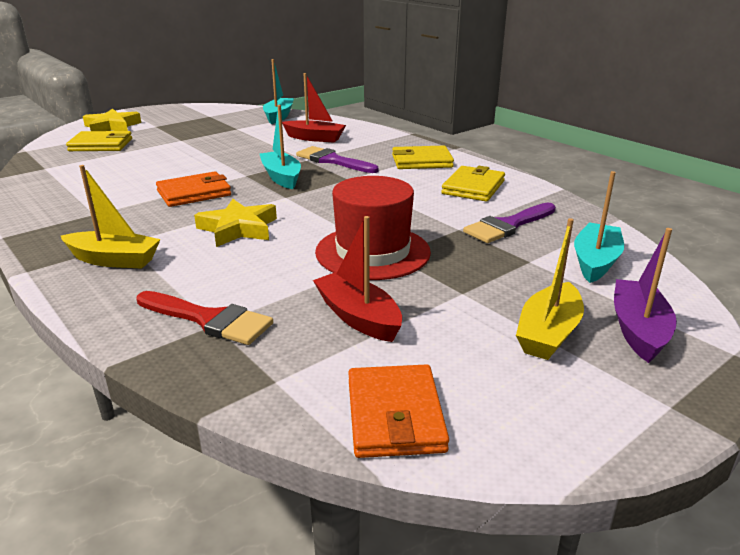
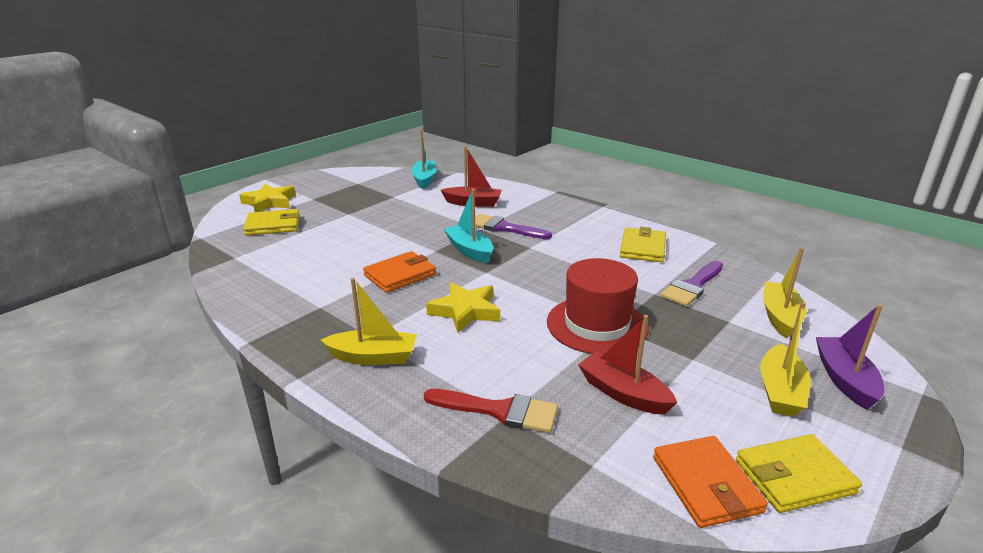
camera: 10 degrees left, 0 degrees up
(421, 161) = (583, 223): yellow wallet -> yellow wallet (794, 476)
(595, 262) = (780, 316): turquoise boat -> yellow boat

